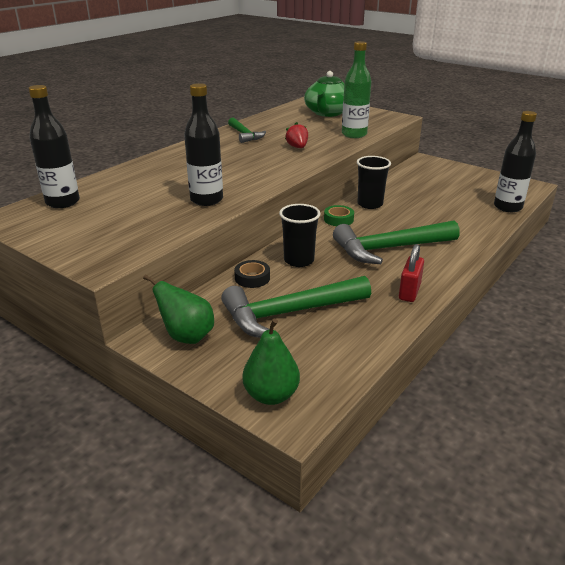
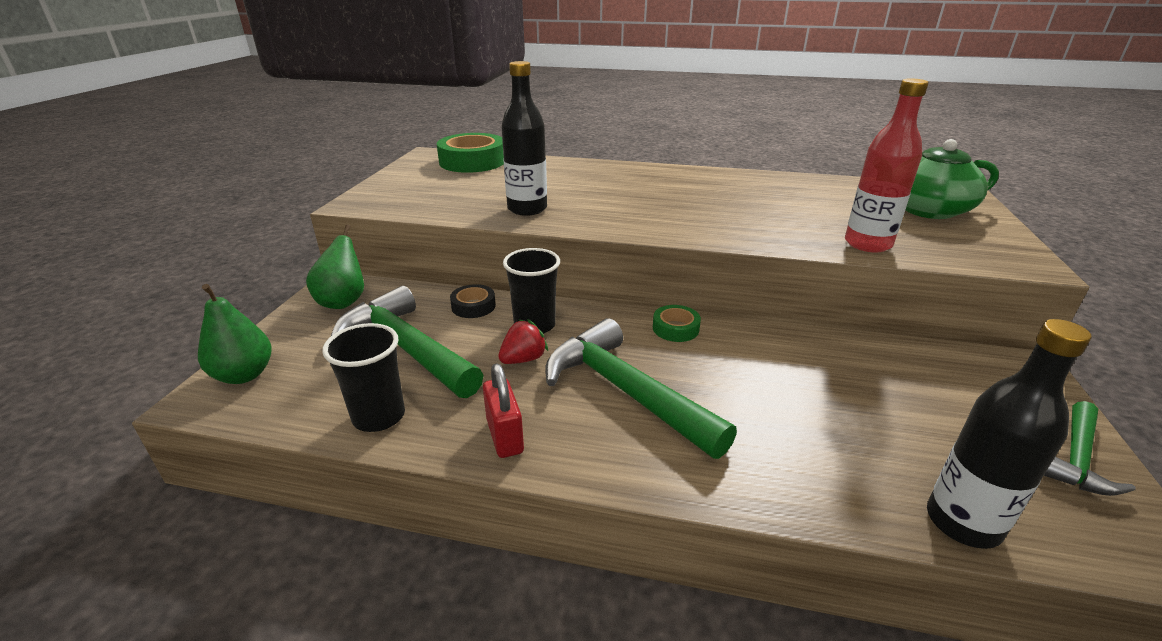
camera: 65 degrees right, 0 degrees up
(62, 202) = (472, 161): black bottle -> green tape
(245, 135) = (742, 184): green hammer -> green hammer (1076, 458)
(297, 147) = (749, 219): red strawberry -> red strawberry (523, 359)
(354, 134) = (867, 244): green bottle -> red bottle
(370, 204) = (757, 344): black cup -> black cup (379, 416)
(409, 292) = (504, 436): red padlock -> red padlock turned 75 degrees clockwise

